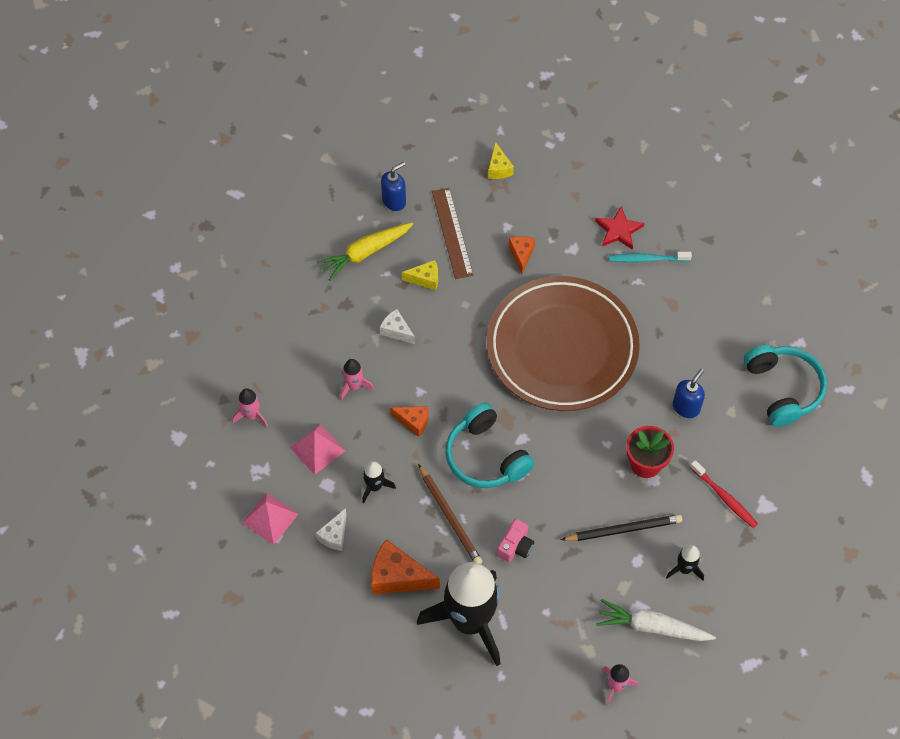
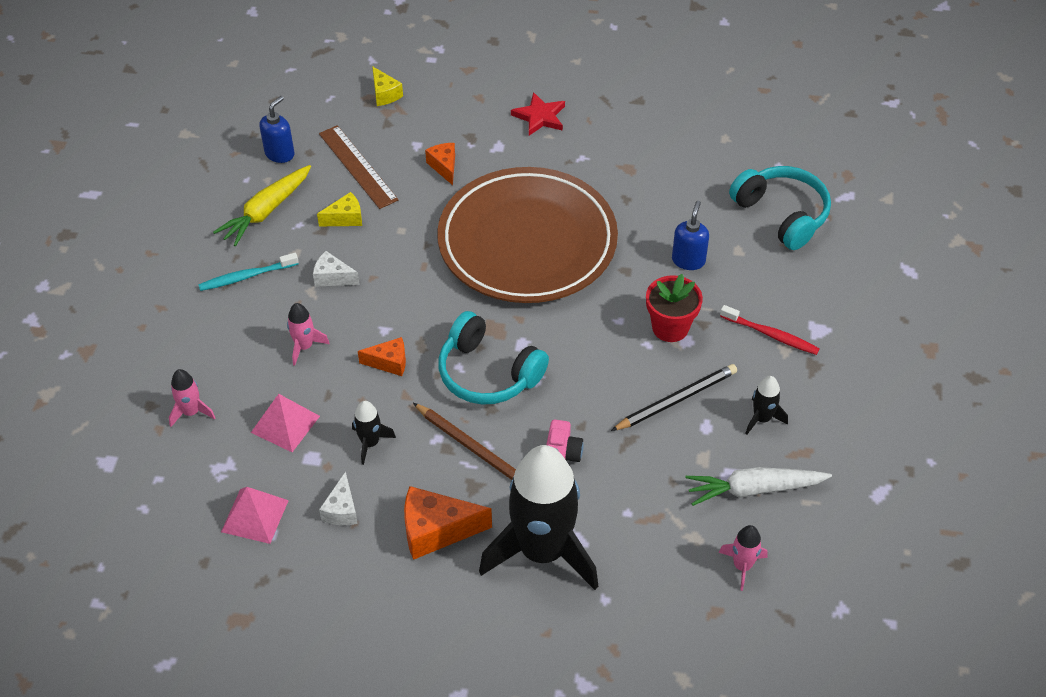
camera: 20 degrees left, 10 degrees down
(647, 259) = (582, 135): turquoise toothbrush -> turquoise toothbrush (247, 276)

